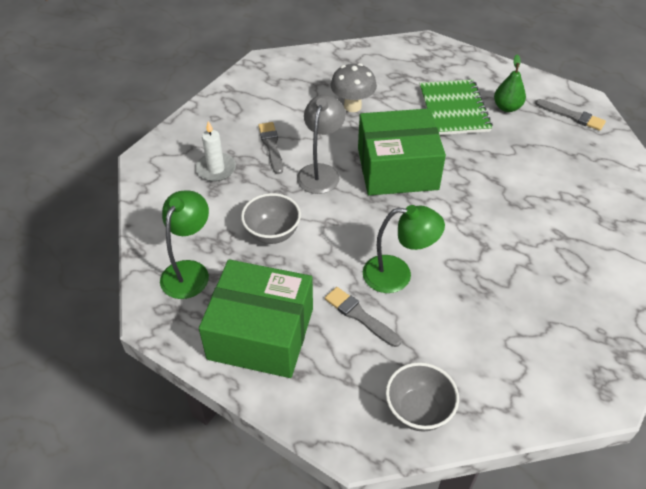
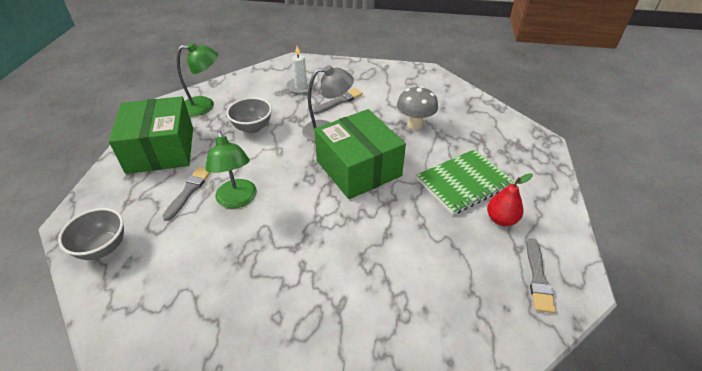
camera: 65 degrees right, 5 degrees down
(507, 107) = (501, 219): green pear -> red pear

